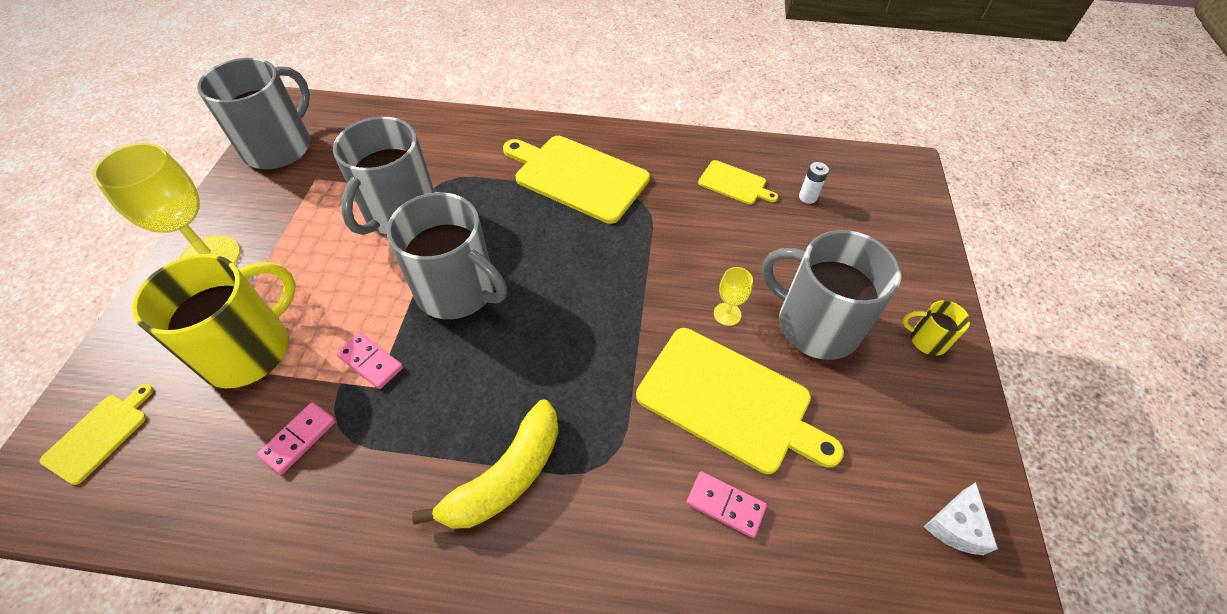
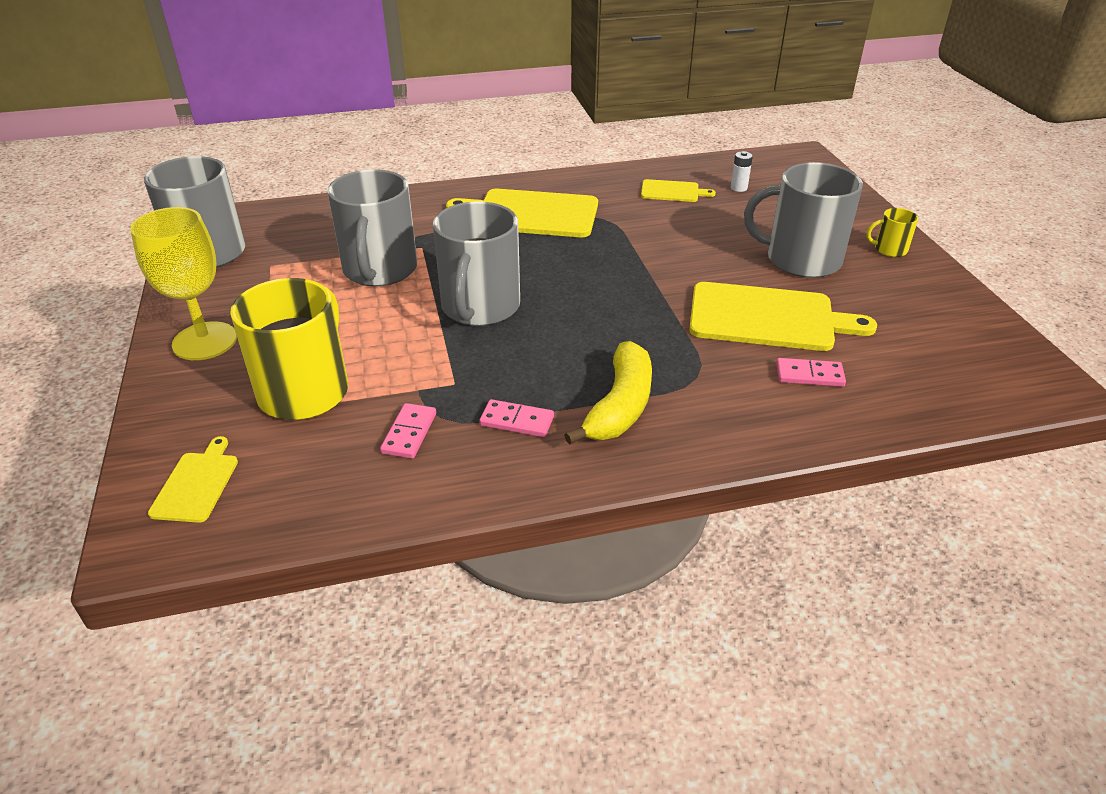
camera: 20 degrees left, 15 degrees down
(371, 362) = (436, 370): pink domino -> pink domino (517, 421)
(457, 290) = (480, 307): grey mug -> grey mug turned 90 degrees clockwise
(727, 314) = (727, 269): yellow goblet -> none
(955, 525) = (980, 342): white cheese -> none

